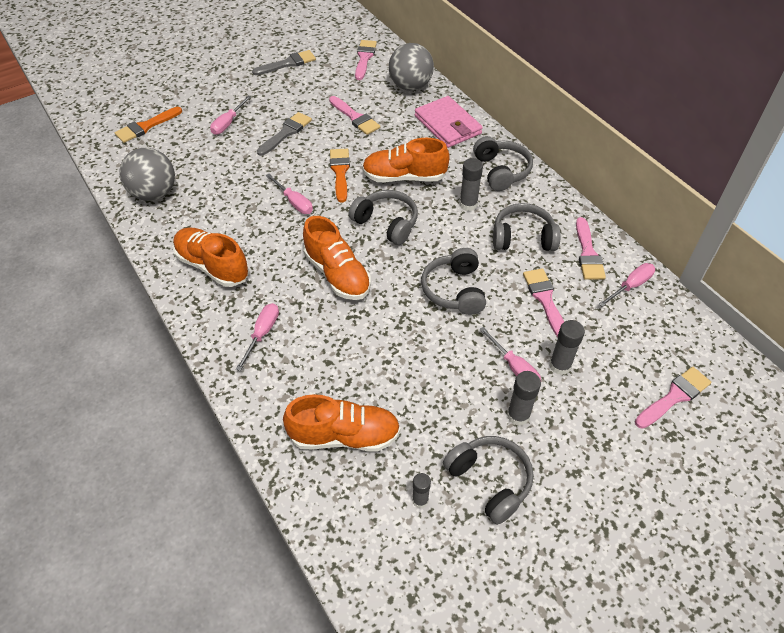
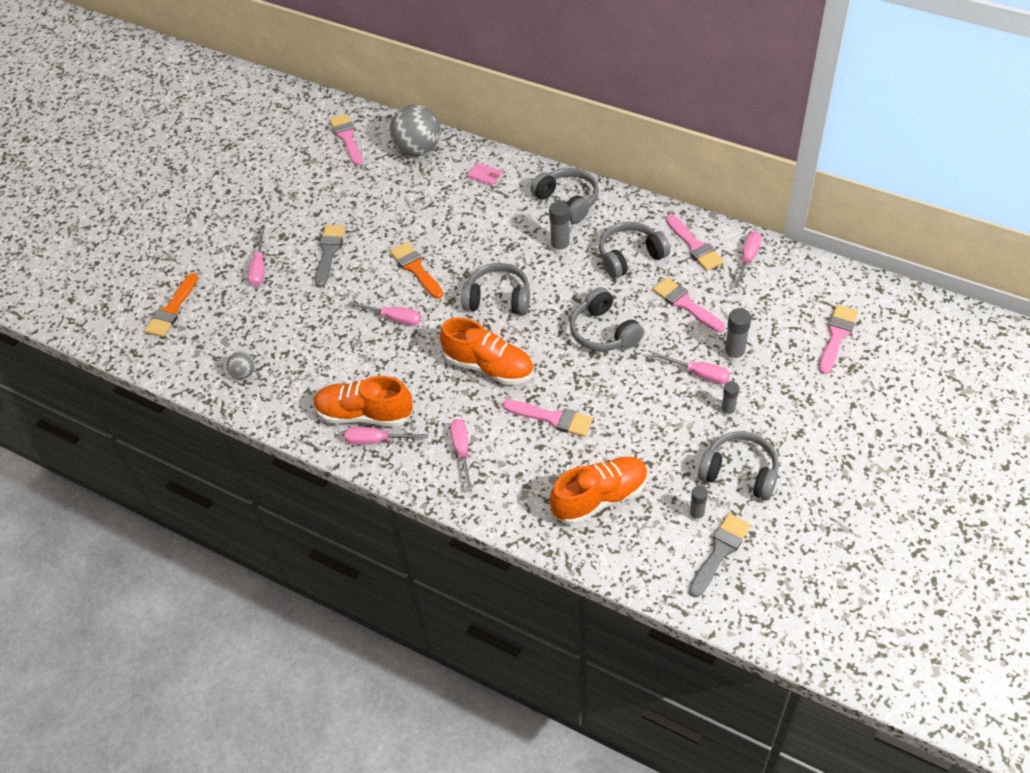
camera: 25 degrees left, 0 degrees up
(154, 193) = (243, 373): grey ball -> grey ball, size x0.47
(205, 291) = (377, 440): none -> pink screwdriver
(288, 63) = (269, 176): grey brush -> grey brush (720, 552)
(355, 117) = (387, 206): pink brush -> pink brush (552, 418)
(404, 177) = (481, 247): orange shoe -> none
(447, 125) = (485, 176): pink wallet -> pink wallet, size x0.44
(518, 415) = (727, 411): grey glue stick -> grey glue stick, size x0.66

